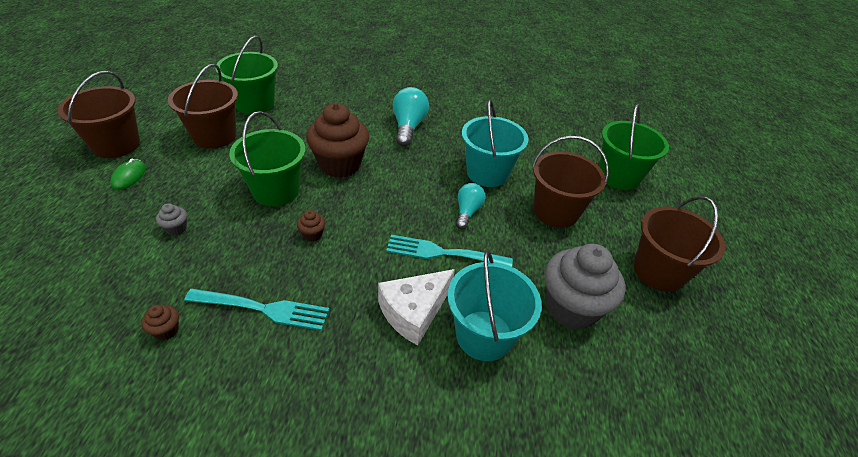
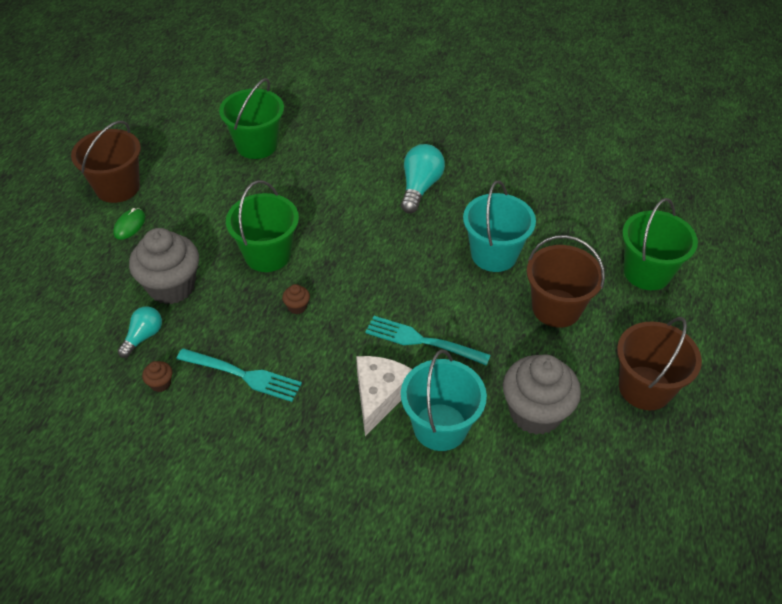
camera: 15 degrees right, 5 degrees up
(176, 228) = (171, 286): grey cupcake -> grey cupcake, size x2.50
(214, 136) = (212, 184): brown bucket -> none
(340, 165) = (336, 230): brown cupcake -> none
(414, 312) = (379, 396): white cheese -> white cheese turned 135 degrees clockwise
(467, 212) = (459, 298): turquoise light bulb -> turquoise light bulb (143, 336)

